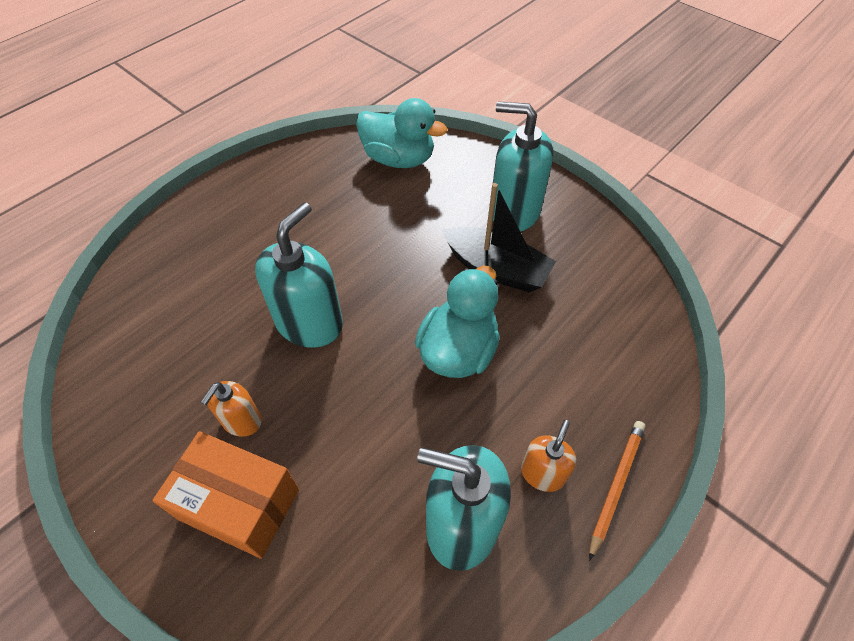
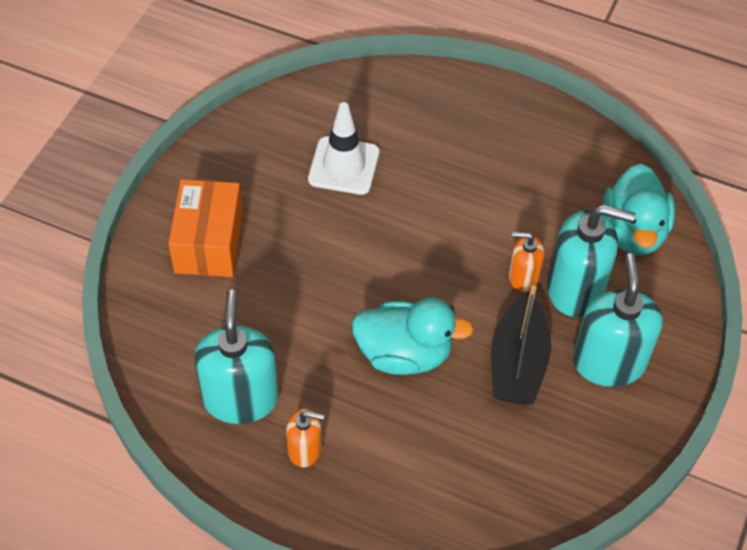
camera: 70 degrees right, 0 degrees up
(215, 337) = (344, 166): none -> white traffic cone
(241, 421) = (275, 217): orange soap dispenser -> orange soap dispenser (523, 277)
(309, 323) = (386, 228): turquoise soap dispenser -> turquoise soap dispenser (575, 289)
(616, 485) = (313, 511): orange pencil -> none

